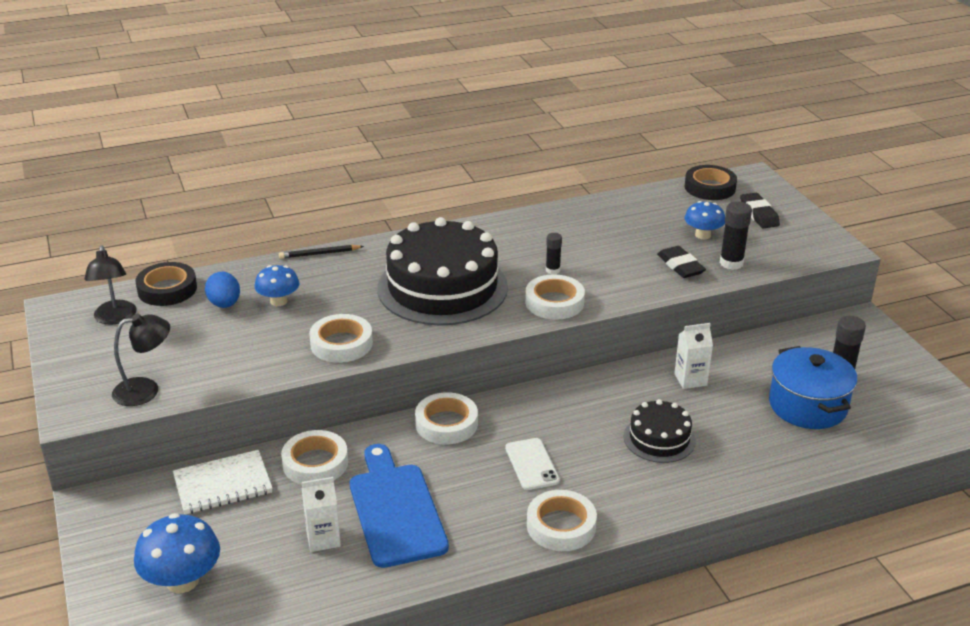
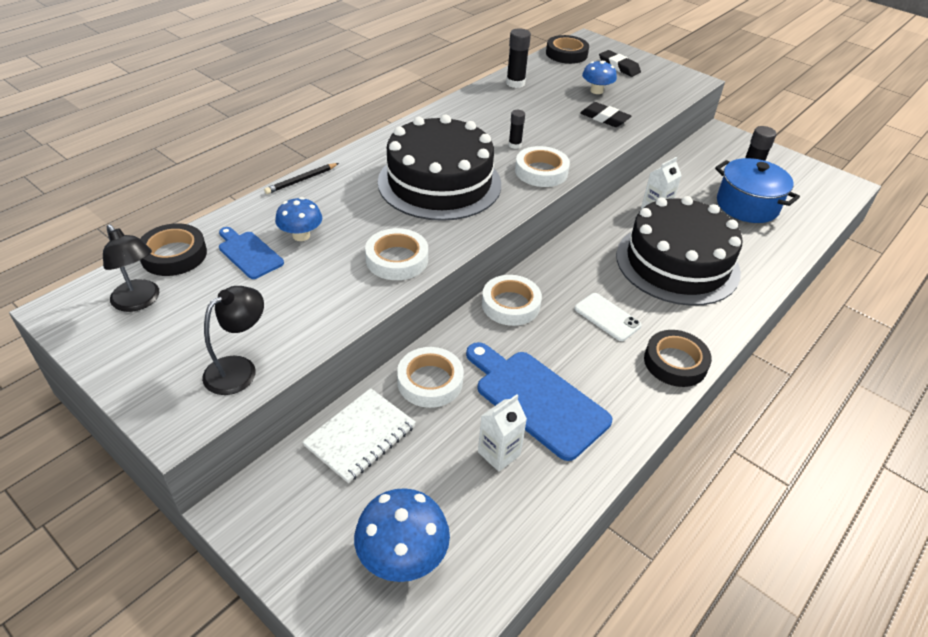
camera: 30 degrees left, 10 degrees up
(224, 304) = (249, 253): blue egg -> blue cutting board
(561, 526) = (675, 362): white tape -> black tape
(659, 438) = (677, 263): black cake -> black cake, size x2.00
(731, 263) = (636, 107): black glue stick -> black glue stick (515, 83)

